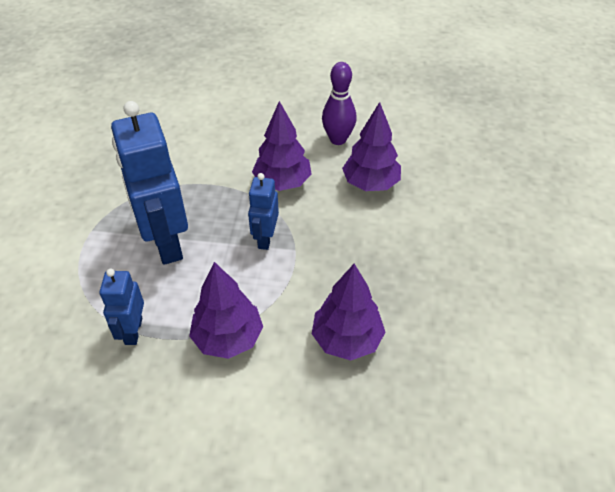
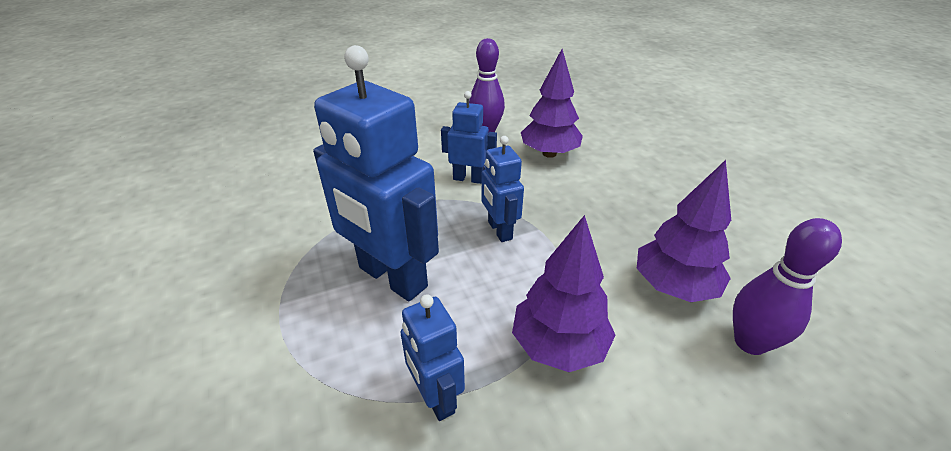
camera: 30 degrees left, 10 degrees down
(282, 182) = (468, 179): purple tree -> blue robot
(355, 401) = (750, 342): none -> purple bowling pin

